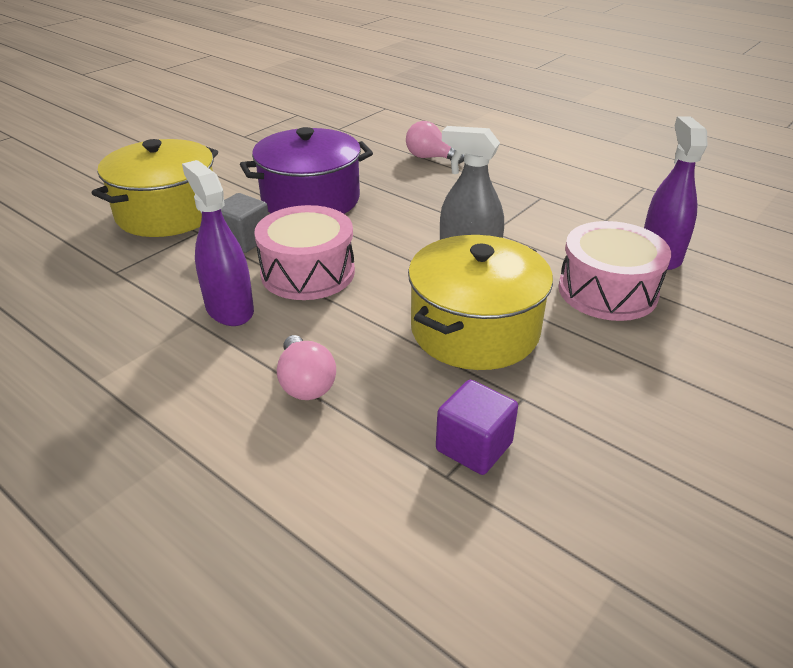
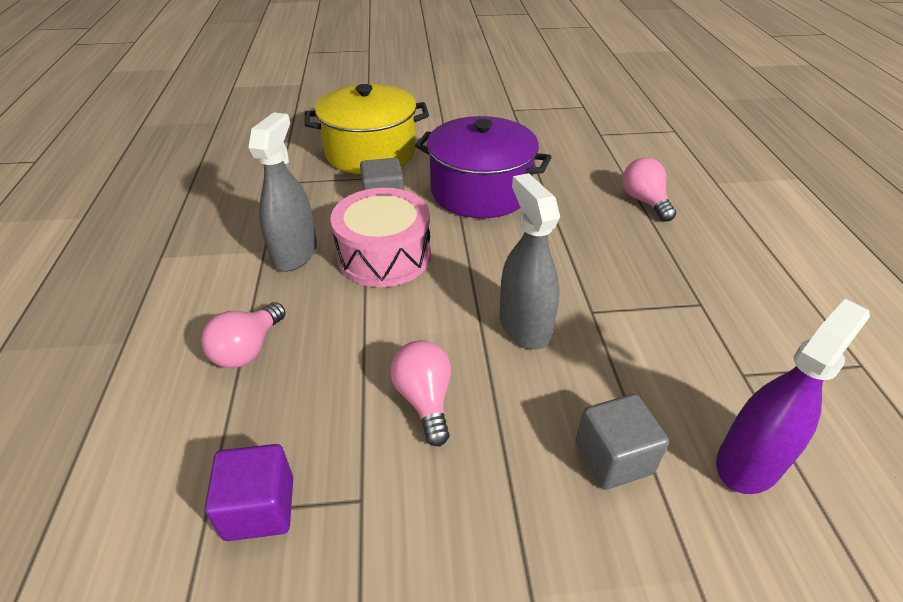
camera: 45 degrees right, 5 degrees up
(229, 309) = (295, 253): purple spray bottle -> grey spray bottle
(475, 330) = (425, 399): yellow pot -> pink light bulb
(607, 291) = (613, 458): pink drum -> grey cube

